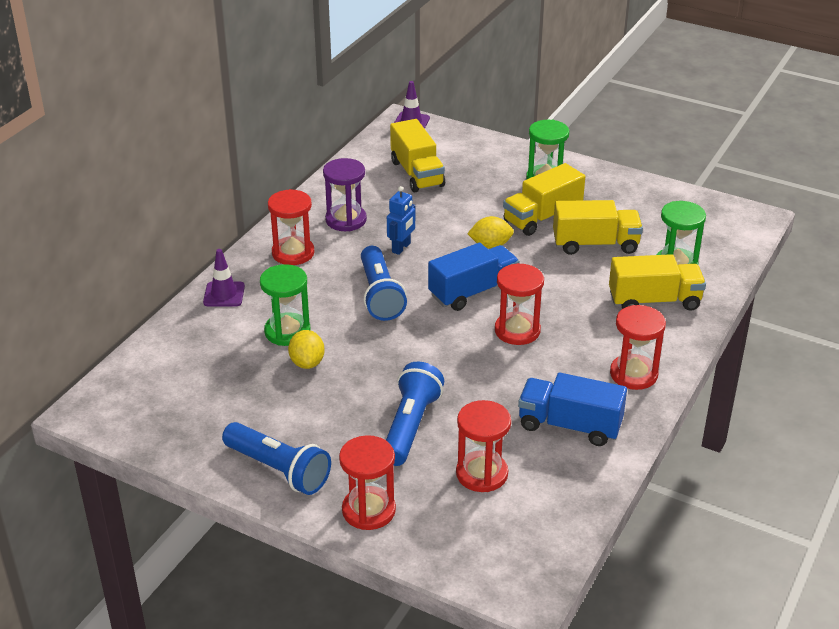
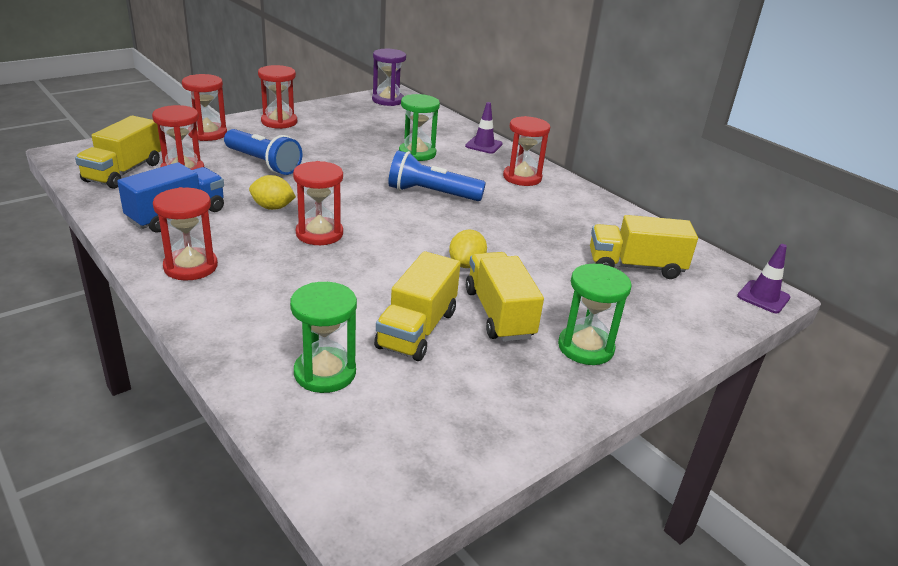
camera: 110 degrees right, 5 degrees down
(279, 470) = (279, 122): blue flashlight -> red hourglass
(307, 363) = (374, 151): yellow lemon -> yellow lemon (272, 207)
(346, 220) = (561, 209): purple hourglass -> purple hourglass (388, 100)
(401, 248) = (496, 221): blue robot -> none
(473, 292) = (397, 232): blue truck -> none
(654, 301) = (277, 325): yellow truck -> yellow truck (123, 172)

